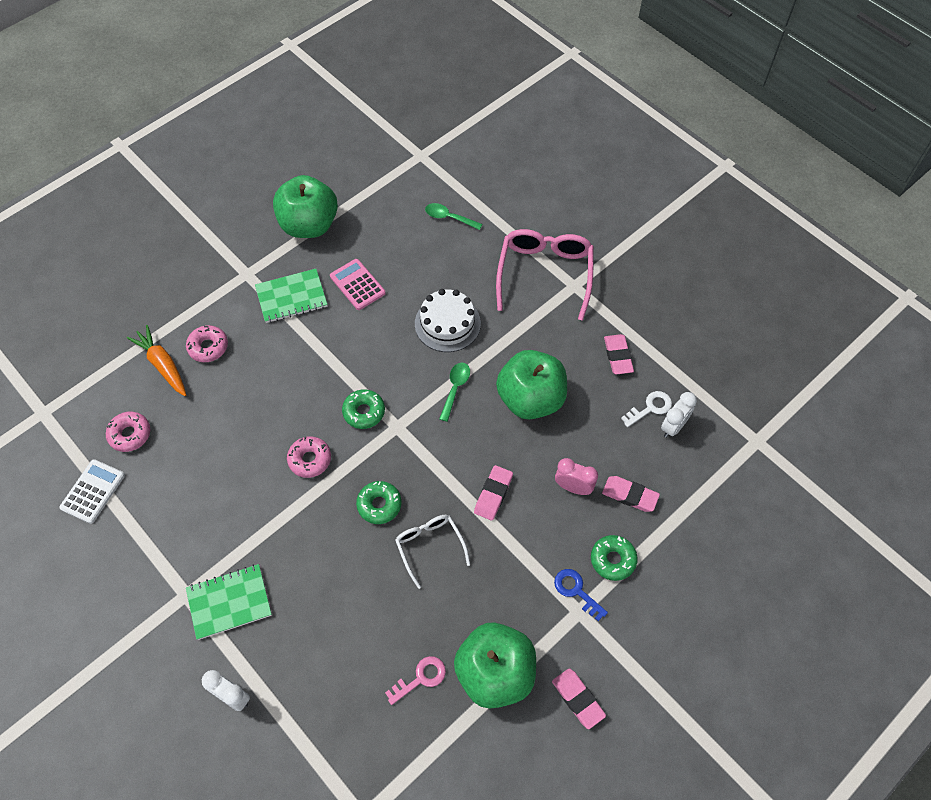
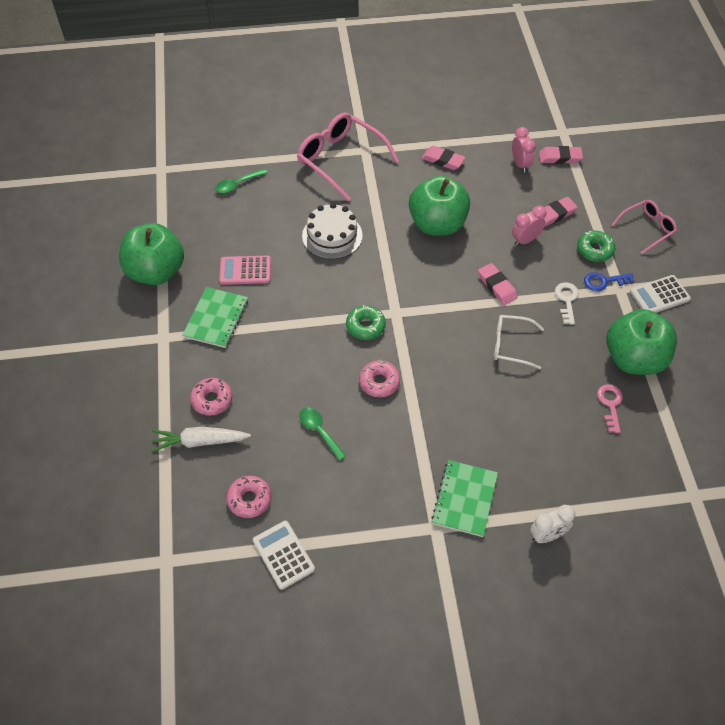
camera: 55 degrees left, 5 degrees down
(162, 365) = (199, 442): orange carrot -> white carrot
(379, 505) = (453, 358): green donut -> none
(455, 388) = (392, 261): green spoon -> green spoon (319, 431)
(578, 699) = (681, 324): pink eraser -> pink eraser (560, 157)
(600, 657) = (659, 295): none -> white calculator
(650, 408) = (497, 167): white key -> white key (566, 300)
(673, 426) = (520, 164): white clock -> pink clock
(686, 597) = (647, 228): none -> pink glasses

